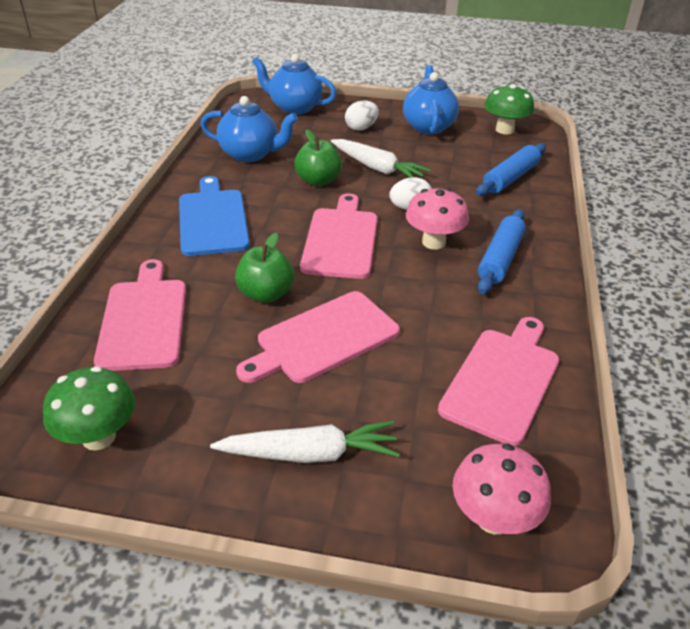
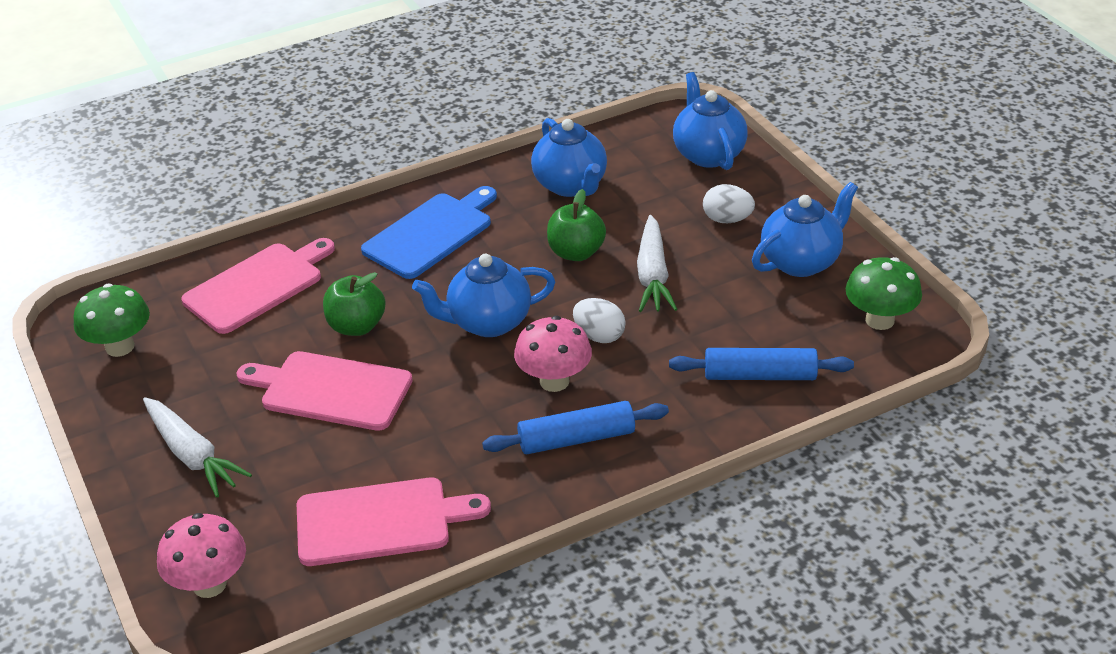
camera: 55 degrees right, 0 degrees up
(341, 240) = (488, 322): pink cutting board -> blue teapot

